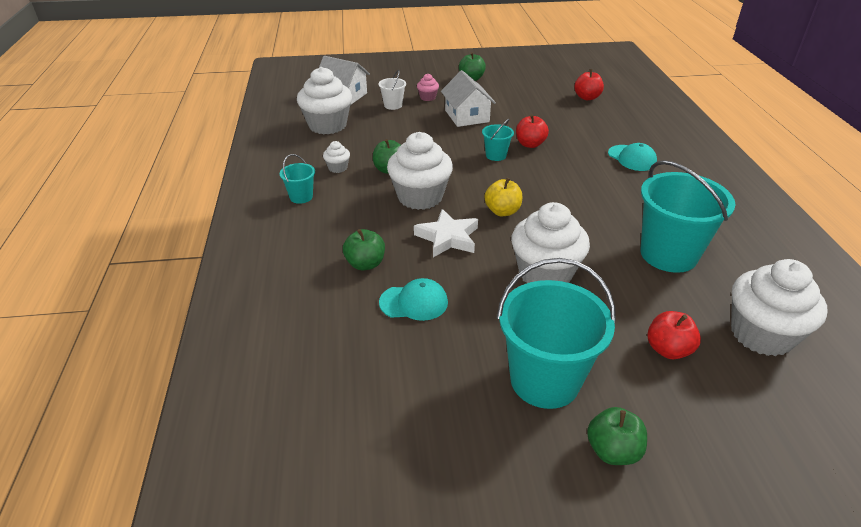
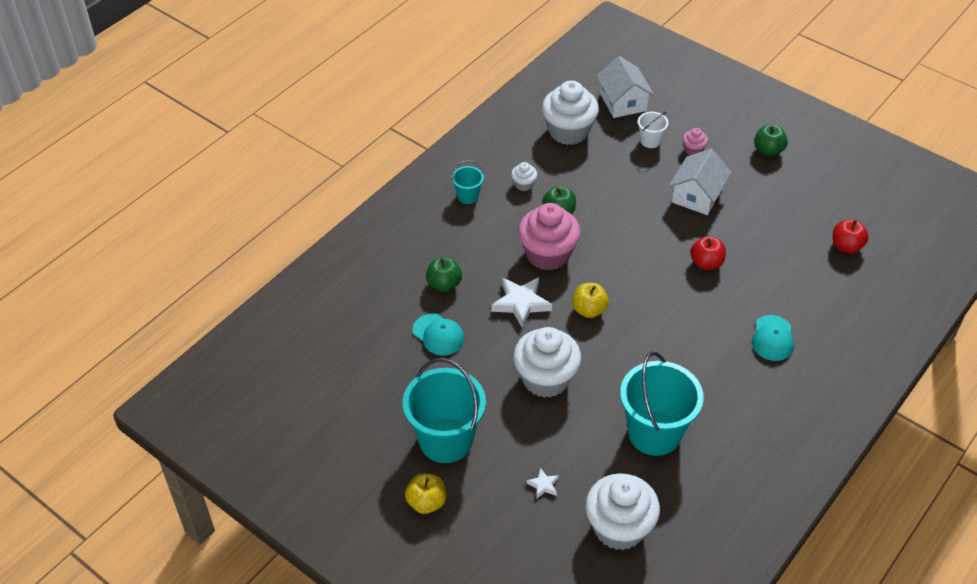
camera: 45 degrees right, 10 degrees up
(420, 197) = (548, 254): white cupcake -> pink cupcake
(496, 155) = (660, 255): turquoise bucket -> none
(612, 451) = (426, 502): green apple -> yellow apple
(668, 349) = (543, 485): red apple -> white star

